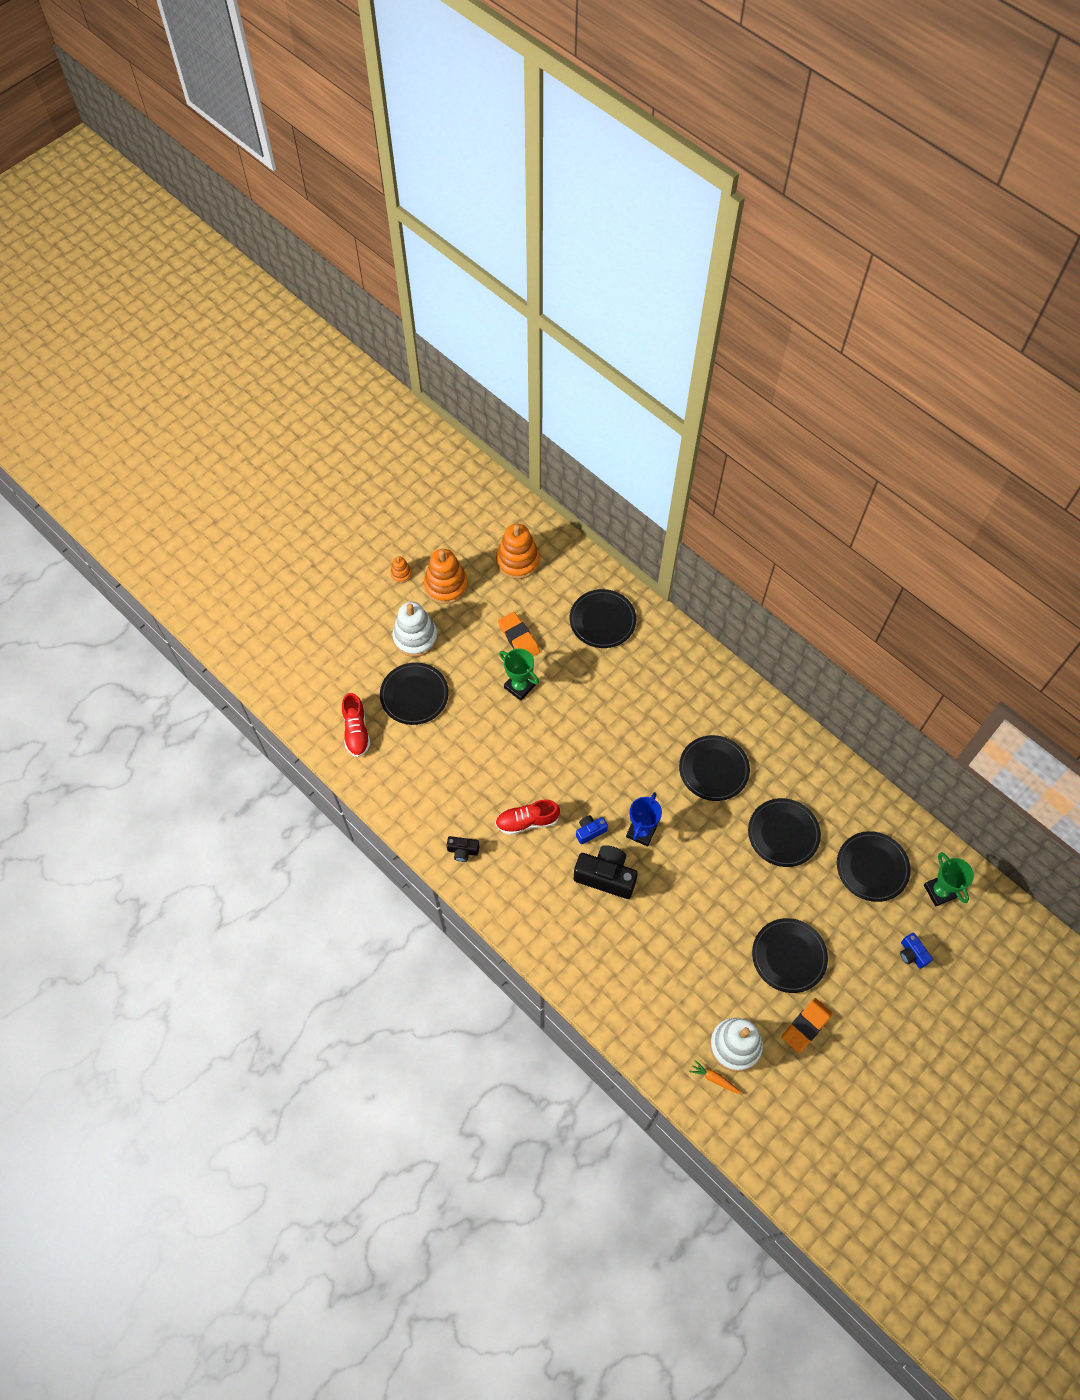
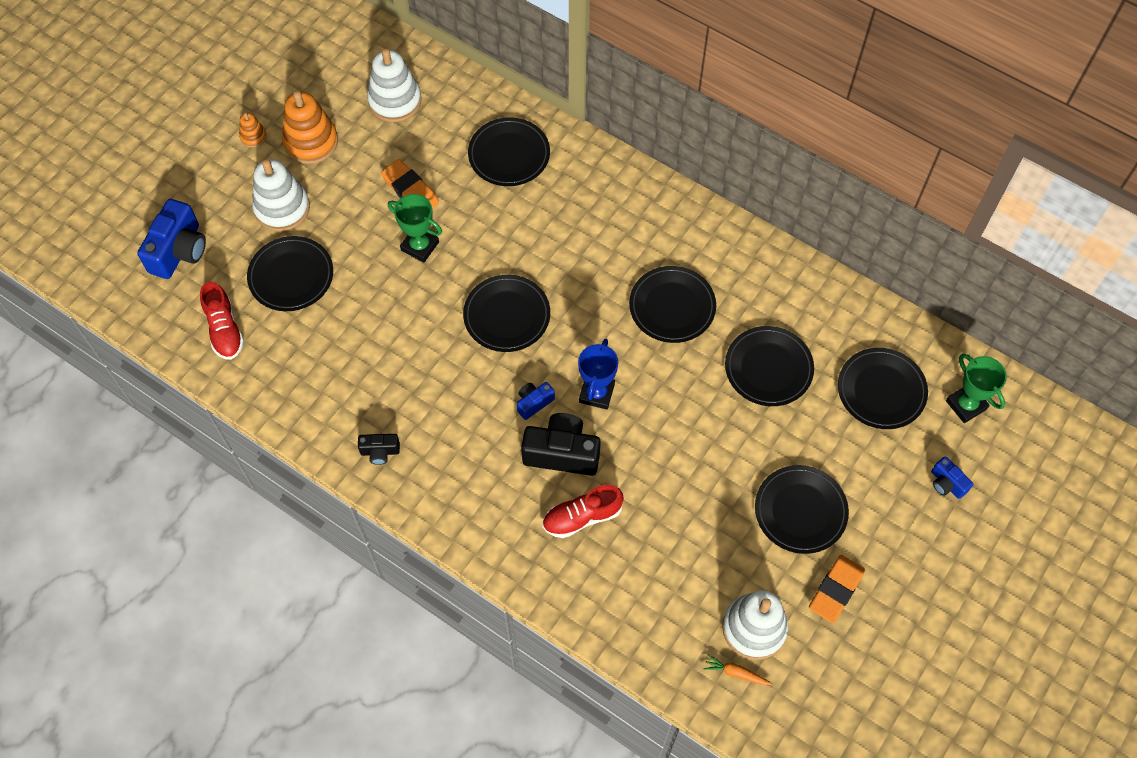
camera: 10 degrees left, 0 degrees up
(330, 660) = (179, 251): none -> blue camera
(518, 561) = (395, 101): orange stacking toy -> white stacking toy
(527, 821) = (454, 403): red shoe -> red shoe (582, 517)
(580, 755) = (507, 316): none -> black plate

